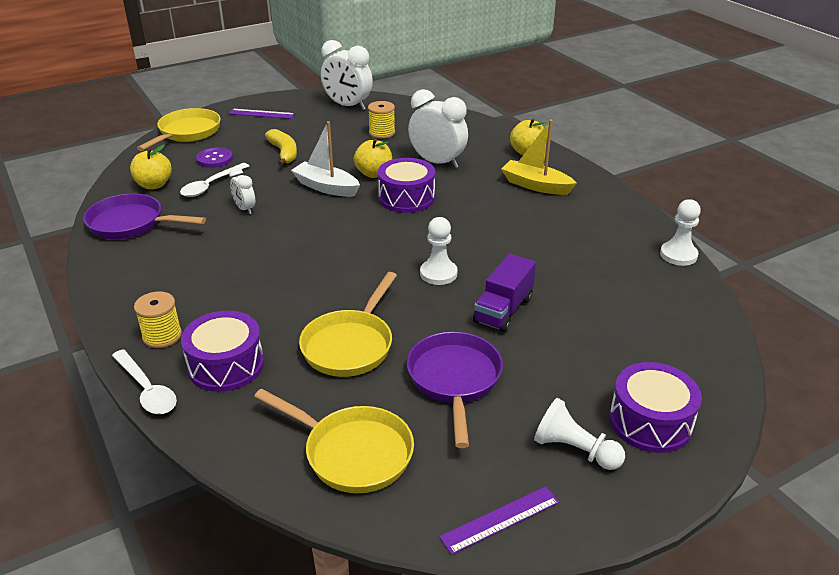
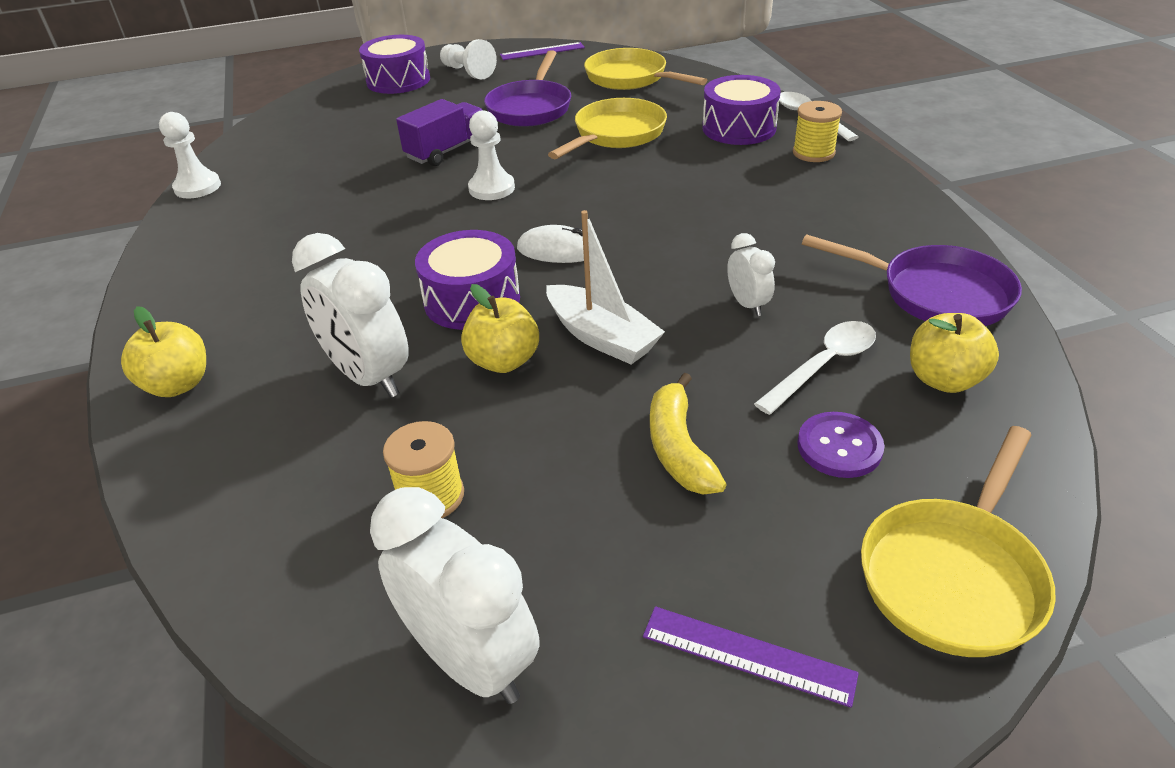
camera: 165 degrees left, 5 degrees up
(367, 230) = (557, 250): none -> white mouse
(536, 185) = (248, 303): yellow boat -> none

